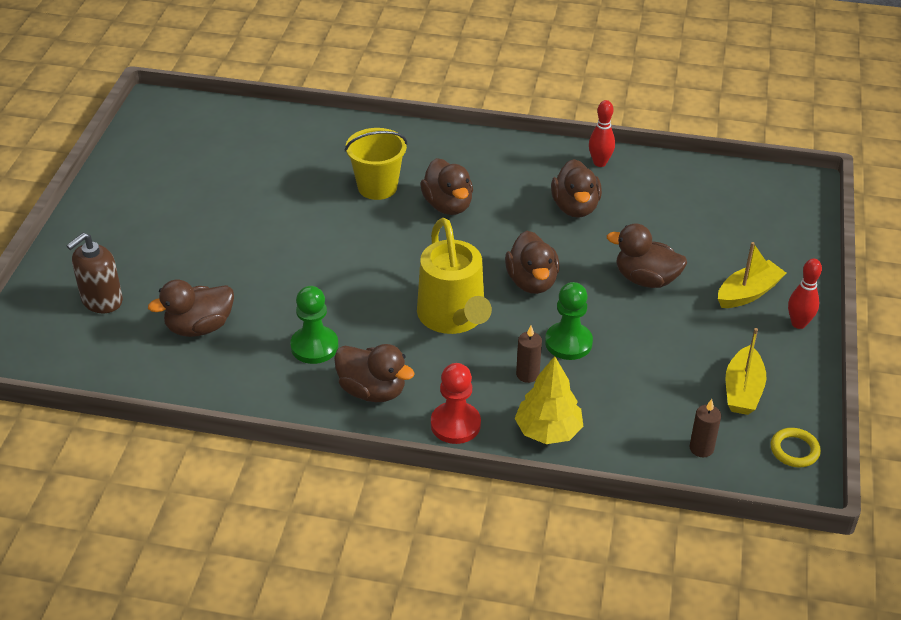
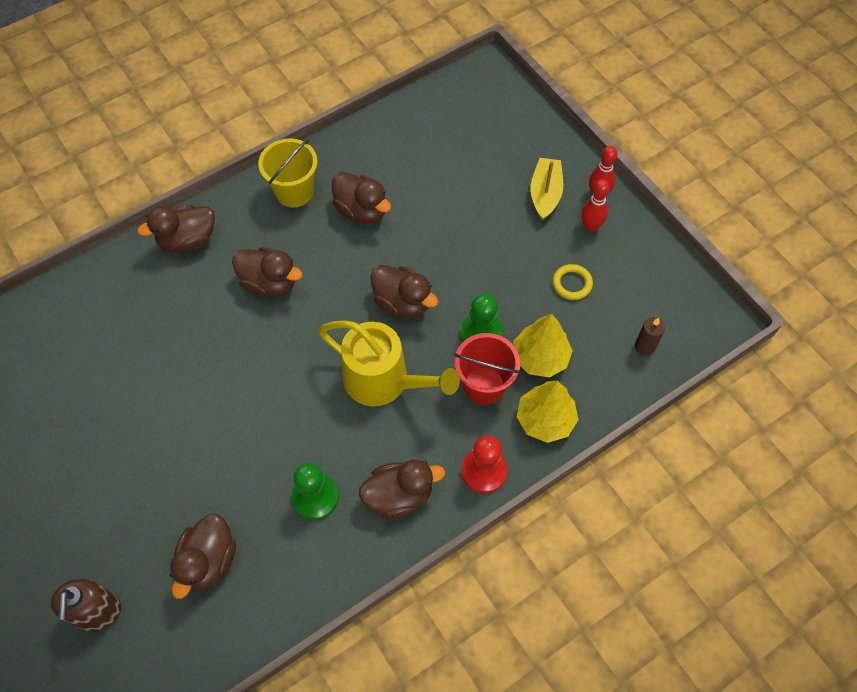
camera: 45 degrees left, 20 degrees up
(377, 187) = (197, 309): yellow bucket -> yellow bucket (294, 192)
(527, 374) = (484, 385): brown candle -> red bucket
(598, 390) = (540, 357): none -> yellow tree
(600, 163) = (335, 155): red bowling pin -> red bowling pin (590, 226)
(646, 279) = (473, 236): brown duck -> brown duck (187, 240)
(742, 390) = (621, 278): yellow boat -> none
(794, 450) = (693, 299): yellow ring -> yellow ring (572, 284)

